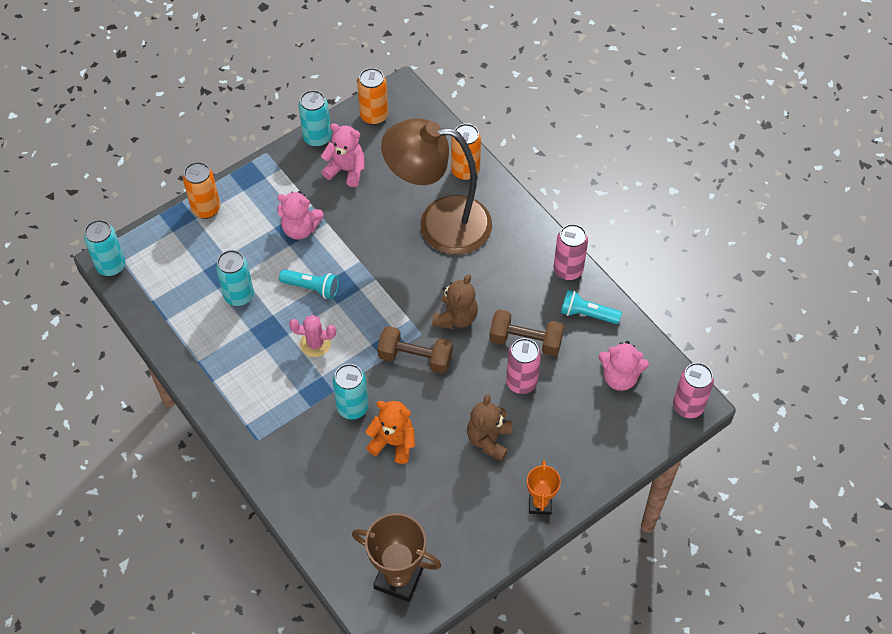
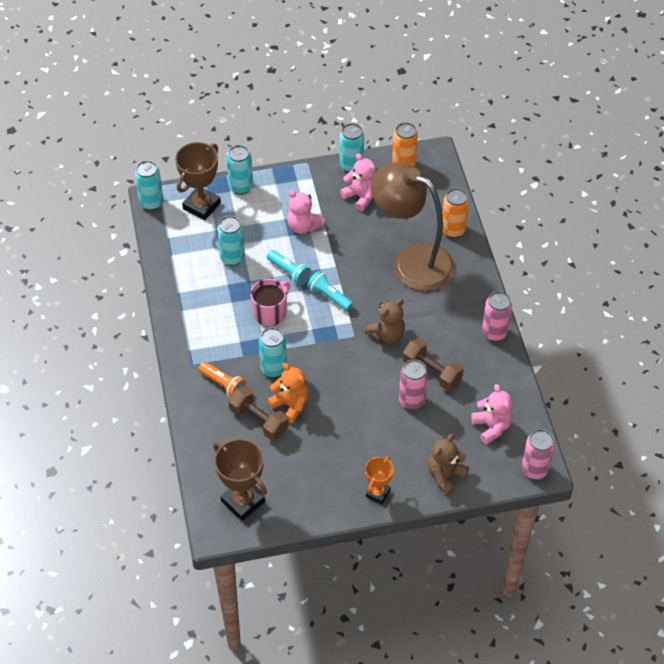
camera: 25 degrees right, 5 degrees down
(172, 248) = (202, 206): none -> brown trophy
(206, 209) = (241, 187): orange can -> turquoise can
(305, 449) = (223, 384): none -> orange flashlight
(315, 343) = (270, 313): pink cactus -> pink mug
(415, 358) = (340, 351): brown dumbbell -> brown dumbbell (258, 420)
(489, 440) = (364, 432): brown teddy bear -> brown teddy bear (445, 476)
(587, 314) = (491, 371): turquoise flashlight -> turquoise flashlight (329, 296)
(620, 377) = (491, 427): pink teddy bear -> pink teddy bear turned 150 degrees counterclockwise

